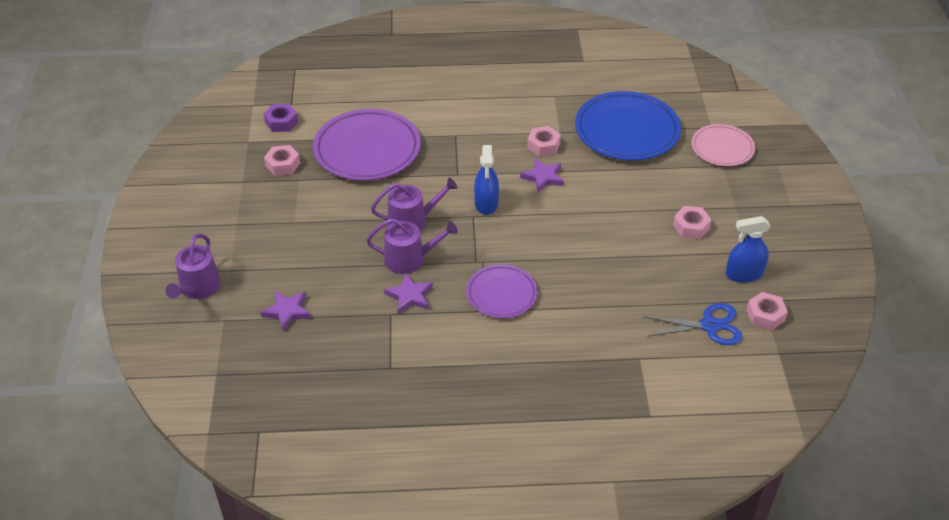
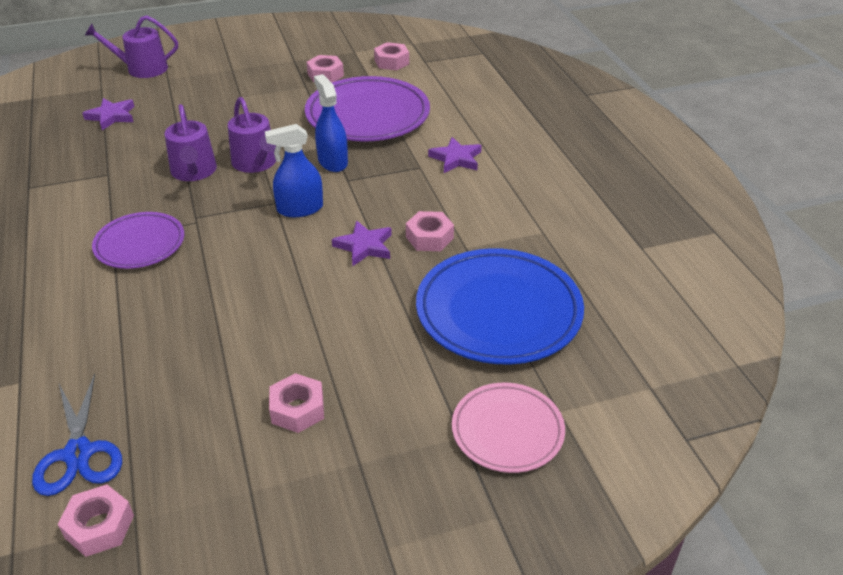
camera: 75 degrees right, 5 degrees down
(281, 122) = (391, 62): purple nut -> pink nut
(409, 296) = (135, 181): purple star -> purple star (456, 159)
(744, 274) = (195, 488): blue spray bottle -> blue spray bottle (332, 161)

